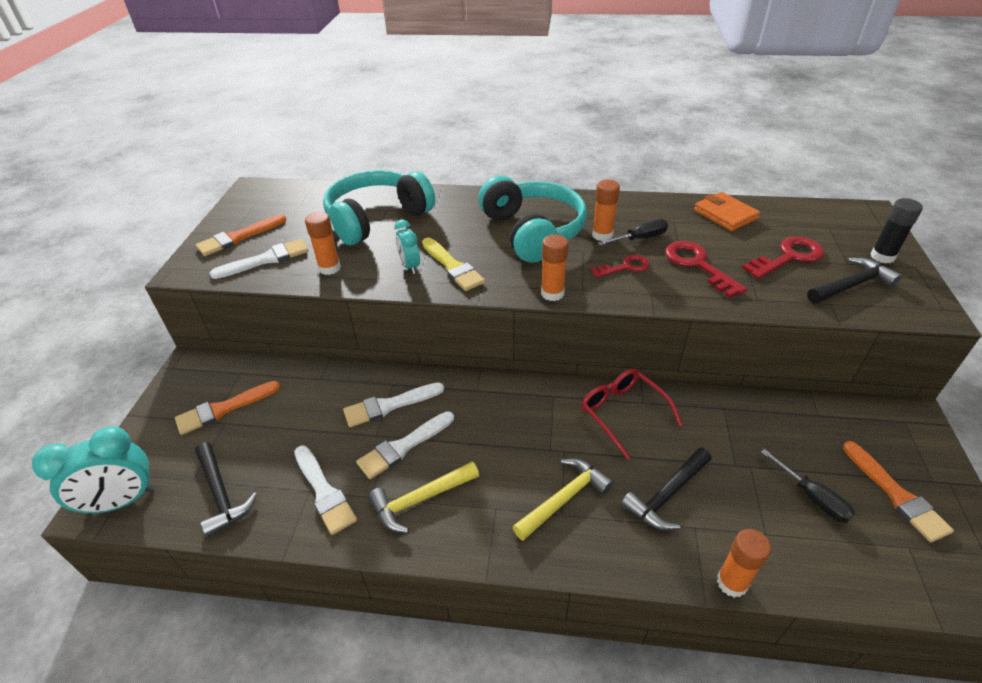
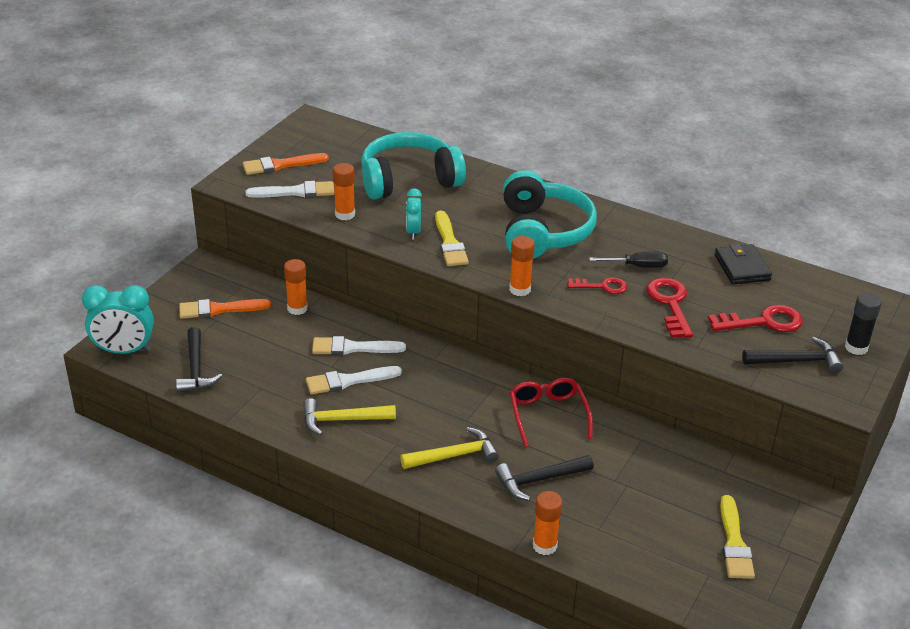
camera: 20 degrees right, 5 degrees down
(324, 492) = (272, 392): white brush -> none
(602, 235) = (604, 253): orange glue stick -> orange glue stick (297, 308)
(725, 214) = (742, 267): orange wallet -> black wallet
(812, 497) = (659, 520): black screwdriver -> none
(896, 495) = (734, 543): orange brush -> yellow brush

